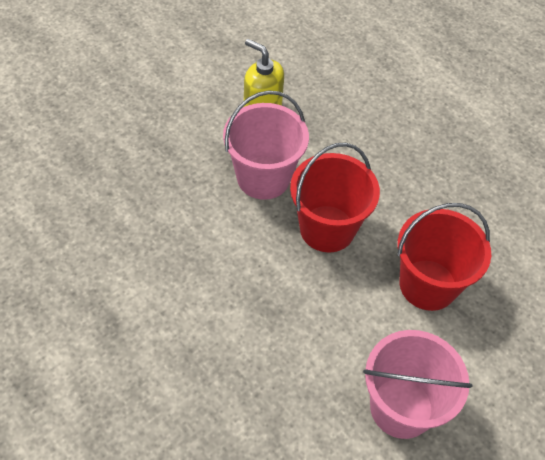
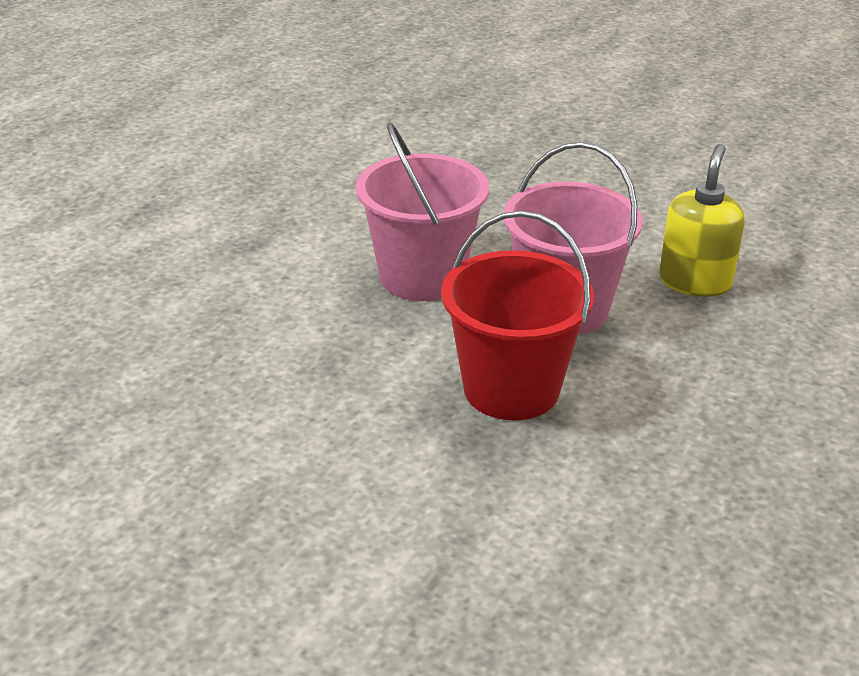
camera: 75 degrees right, 20 degrees down
(401, 407) = (212, 530): pink bucket -> pink bucket (422, 277)
(428, 285) = (467, 525): red bucket -> none

